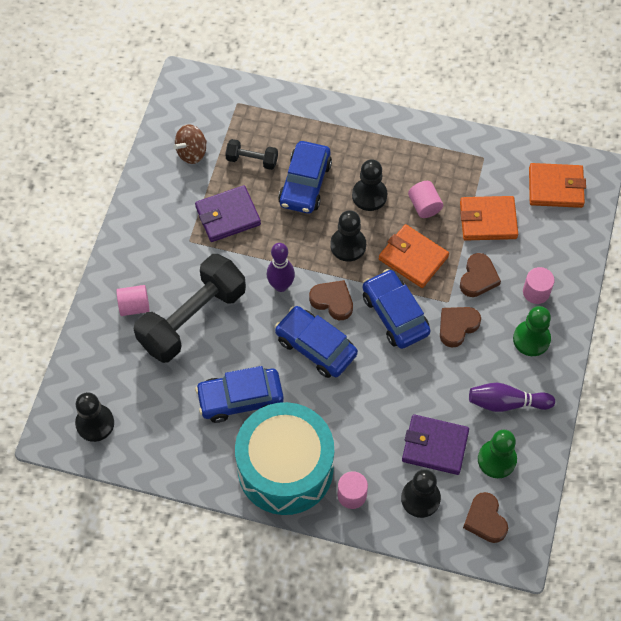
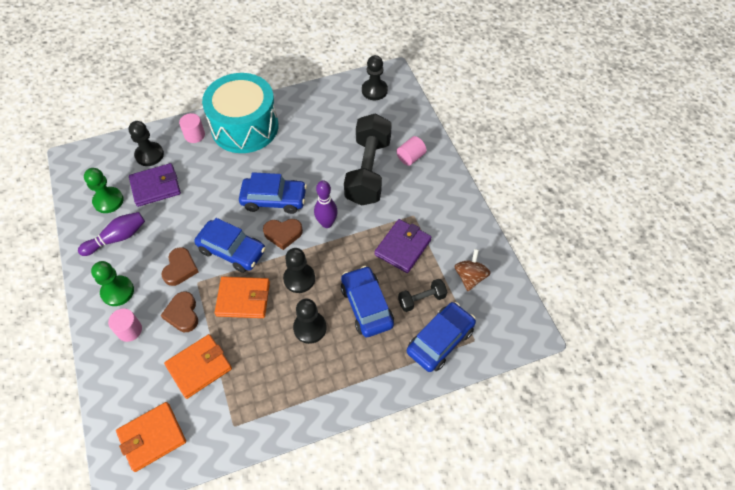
camera: 145 degrees right, 5 degrees down
(240, 399) = (300, 146): blue car -> blue car (440, 341)
(424, 206) = (260, 347): pink cylinder -> none
(485, 520) = (100, 165): brown heart -> none

